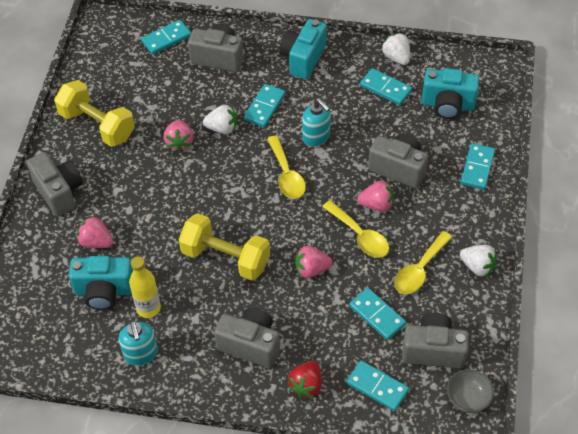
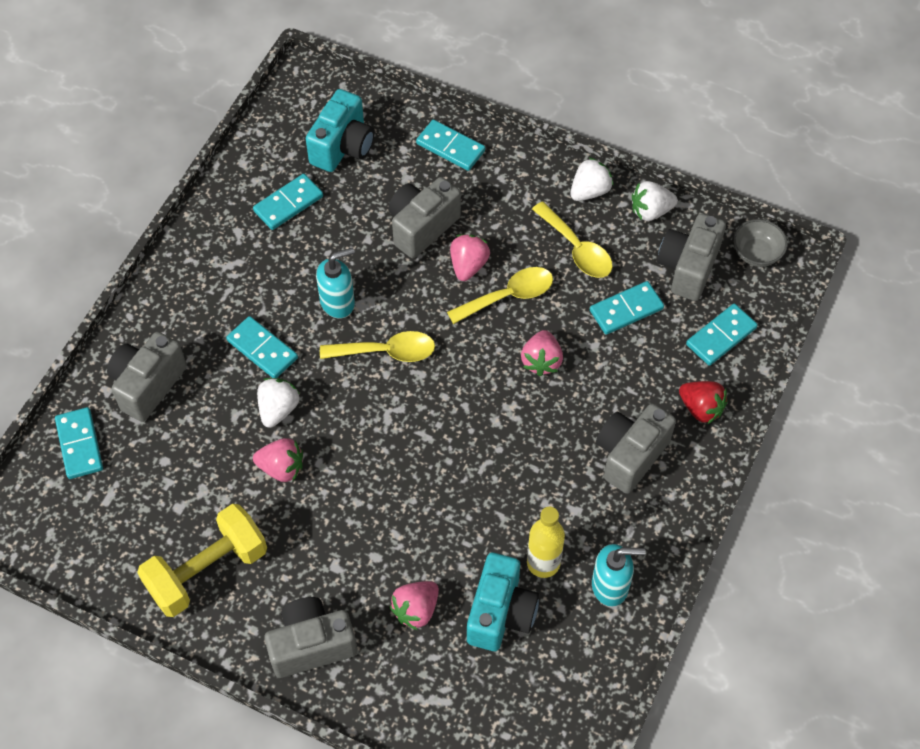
camera: 75 degrees left, 5 degrees up
(225, 258) = (493, 454): yellow dumbbell -> none
(303, 59) = (196, 282): turquoise camera -> none
(396, 57) = (241, 177): white strawberry -> white strawberry (650, 211)

